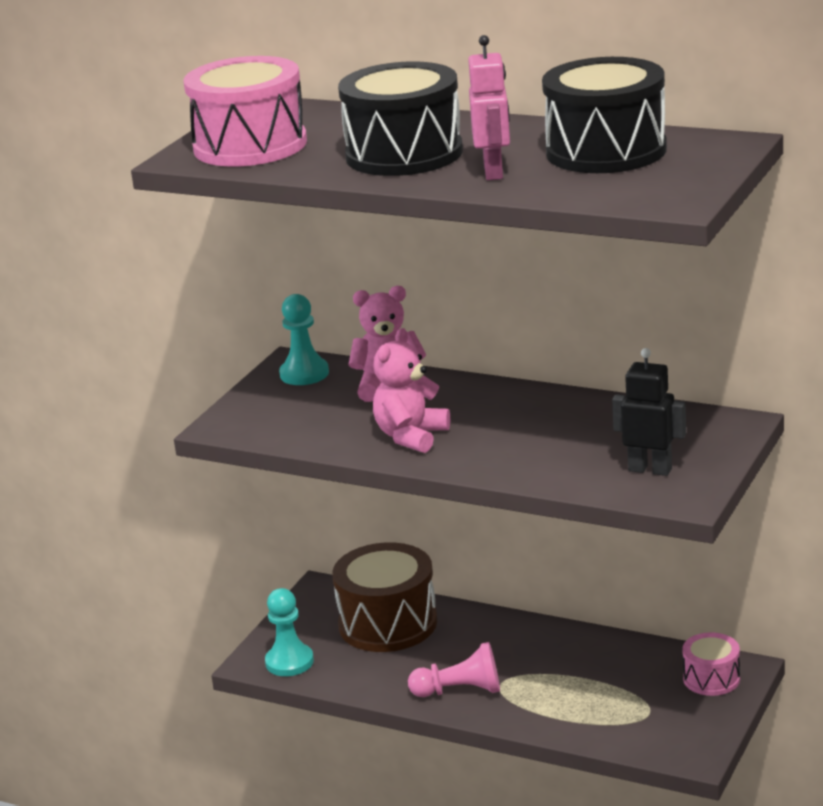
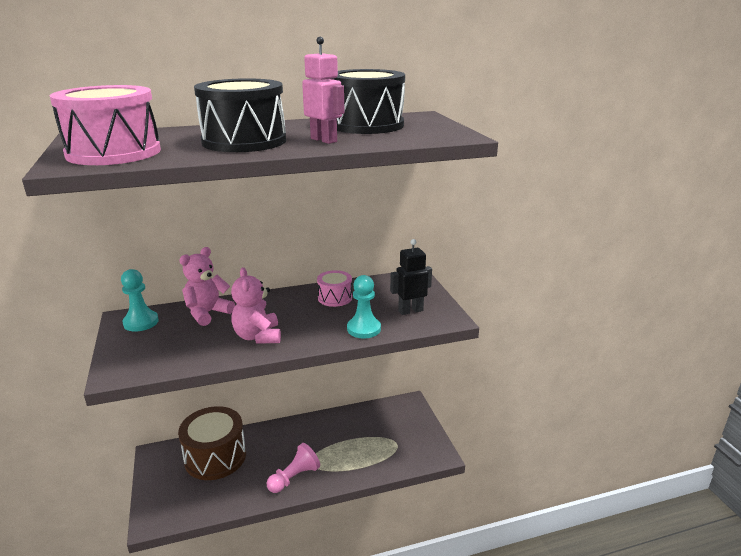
camera: 45 degrees left, 0 degrees up
(289, 662) = (175, 509): turquoise pawn -> turquoise pawn (364, 329)
(711, 679) = (403, 413): pink drum -> pink drum (335, 298)

